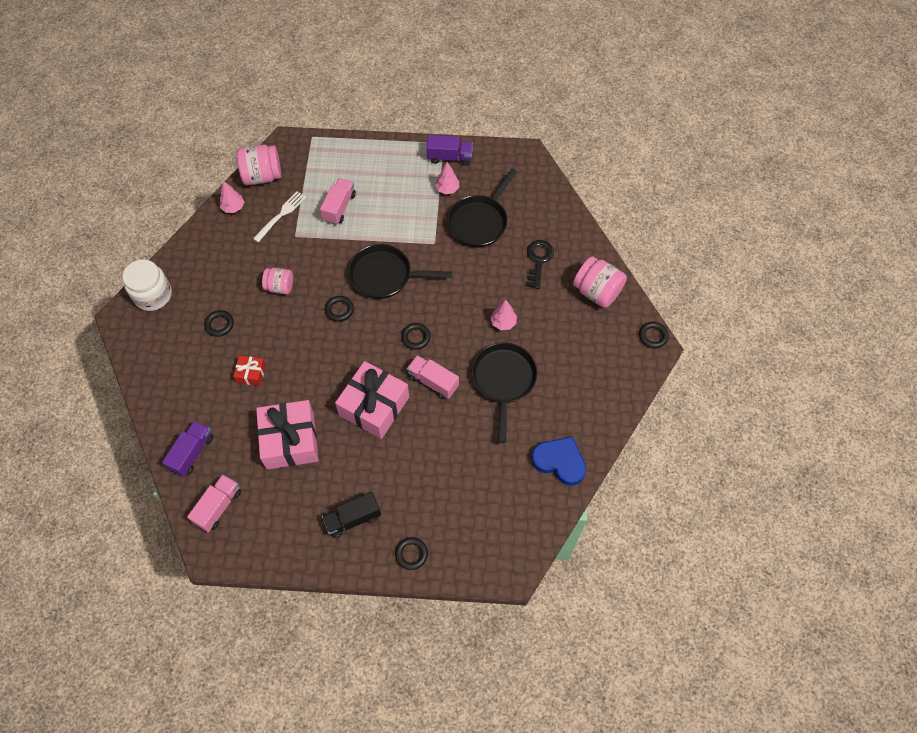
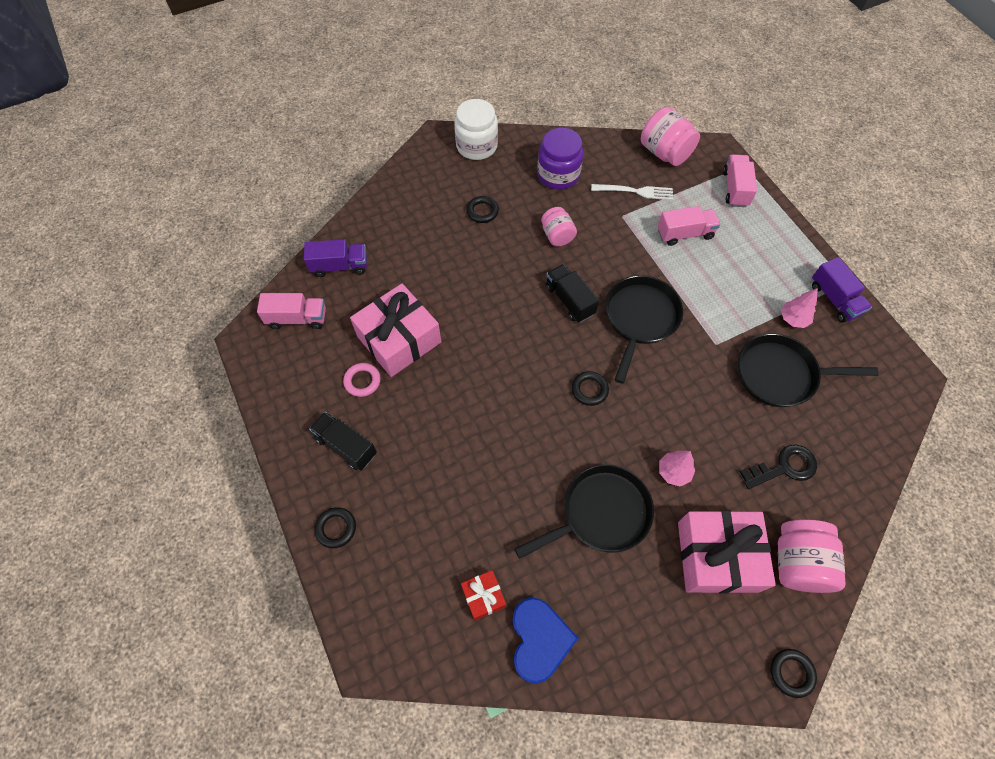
camera: 60 degrees right, 0 degrees up
(226, 255) = (558, 175): none -> purple jar
(233, 207) = (612, 151): pink tree -> none
(251, 374) = (449, 266): red gift -> red gift (483, 596)
(307, 483) = (362, 381): none -> pink ring
(339, 310) = (569, 300): black ring -> black truck
(374, 406) = (483, 394): pink gift -> pink gift (717, 556)
(385, 275) = (640, 319): black pan -> black pan turned 45 degrees clockwise
(433, 382) = (549, 437): pink truck -> pink truck (735, 189)

